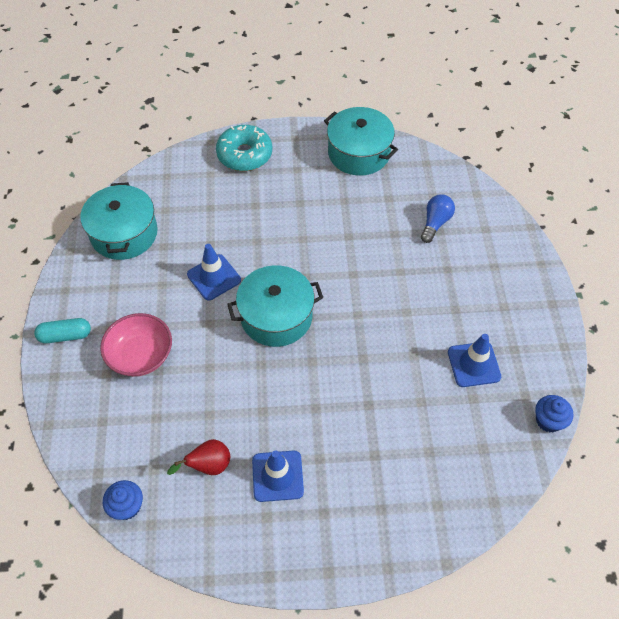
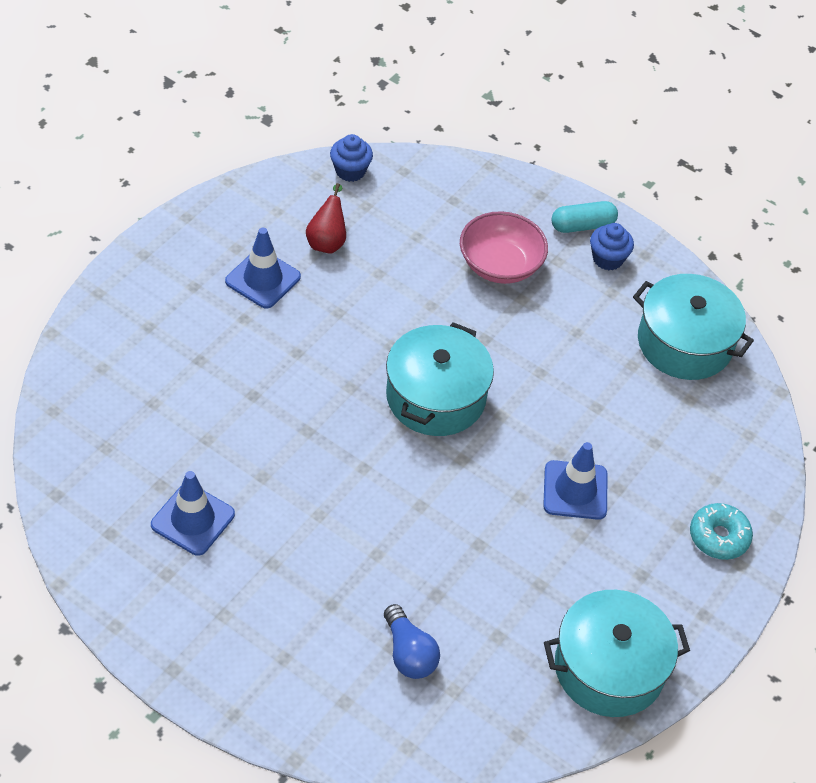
camera: 125 degrees right, 5 degrees down
(65, 336) = (582, 225): turquoise capsule -> turquoise capsule turned 45 degrees clockwise
(214, 277) = (543, 379): blue traffic cone -> blue traffic cone (575, 490)
(244, 155) = (718, 537): turquoise donut -> turquoise donut, size x0.66
(548, 420) = (64, 527): blue cupcake -> blue cupcake (607, 259)

